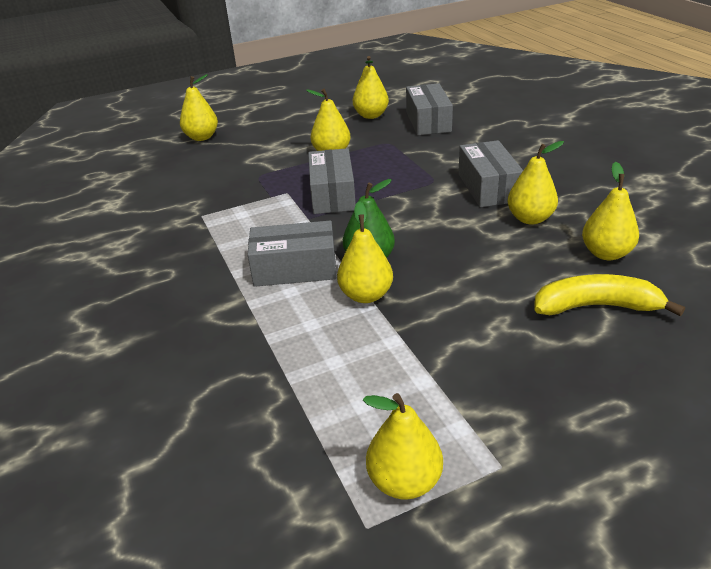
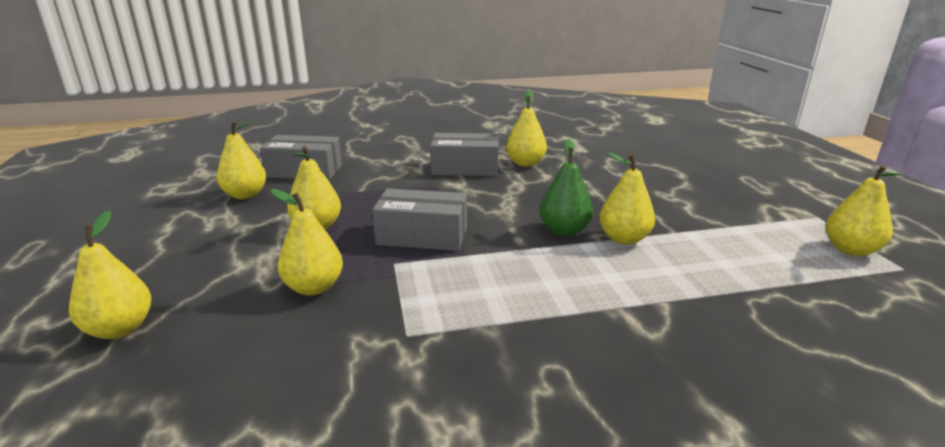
camera: 80 degrees left, 10 degrees down
(295, 268) = (569, 271): grey box -> none
(596, 306) = (646, 165): yellow banana -> none
(606, 253) = (583, 151): yellow pear -> yellow pear (314, 287)

